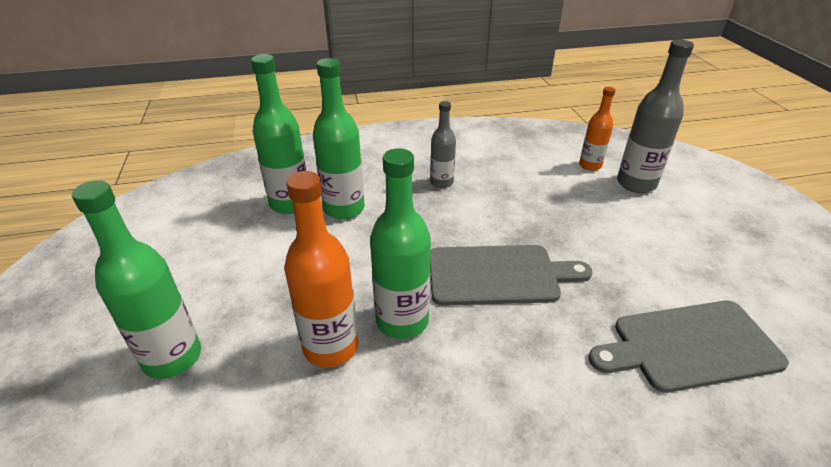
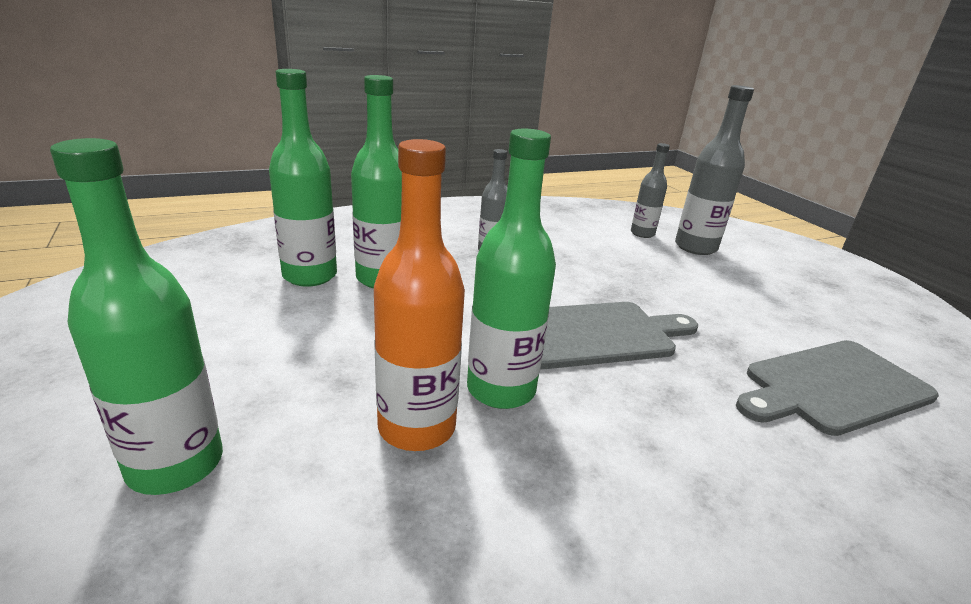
camera: 15 degrees left, 10 degrees down
(590, 165) = (642, 233): orange bottle -> grey bottle

